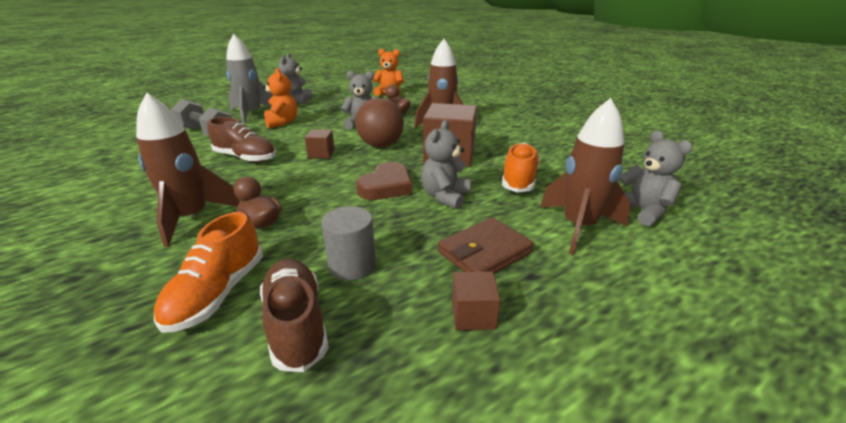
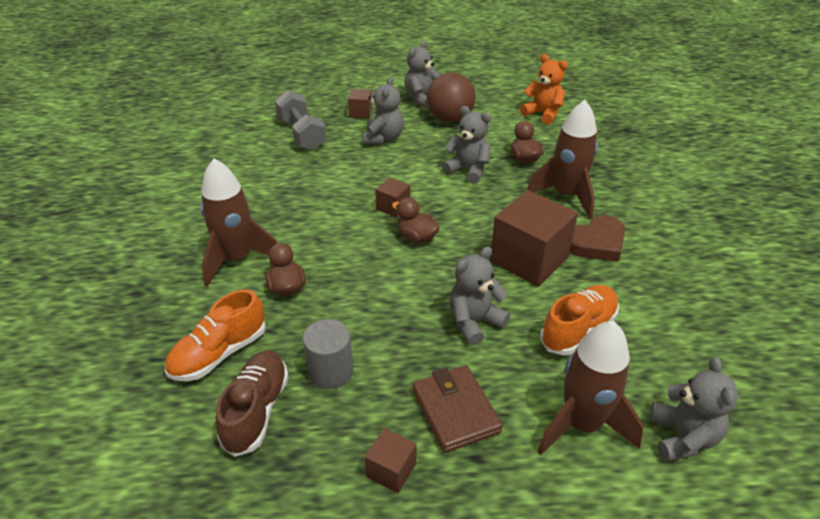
camera: 30 degrees right, 10 degrees up
(245, 158) = (318, 188): brown shoe -> none
(252, 114) = (360, 113): grey rocket -> brown cube
(282, 122) = (383, 138): orange teddy bear -> grey teddy bear
(355, 164) = (416, 237): none -> brown duck
(381, 145) = (464, 214): brown ball -> brown ball (450, 119)
(386, 186) = (426, 283): brown heart -> brown heart (596, 243)
(484, 252) = (455, 411): brown wallet -> brown wallet turned 75 degrees clockwise

